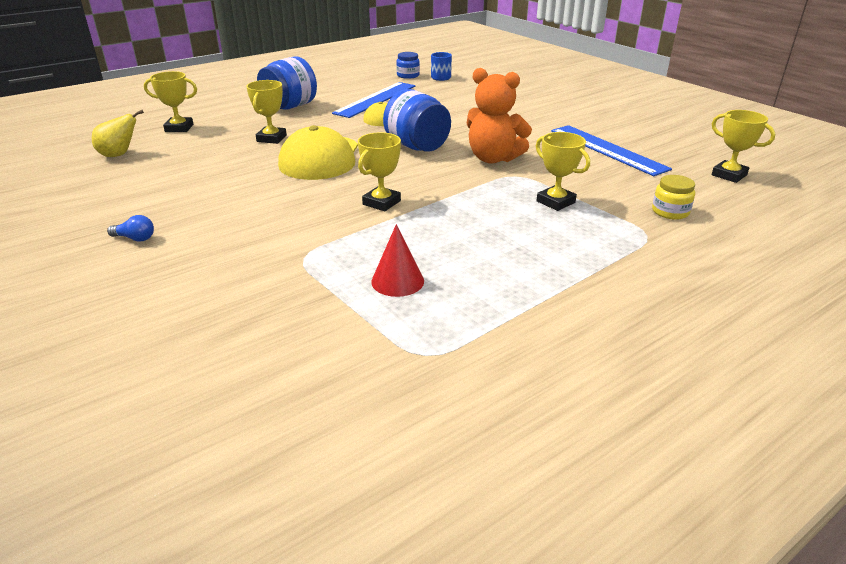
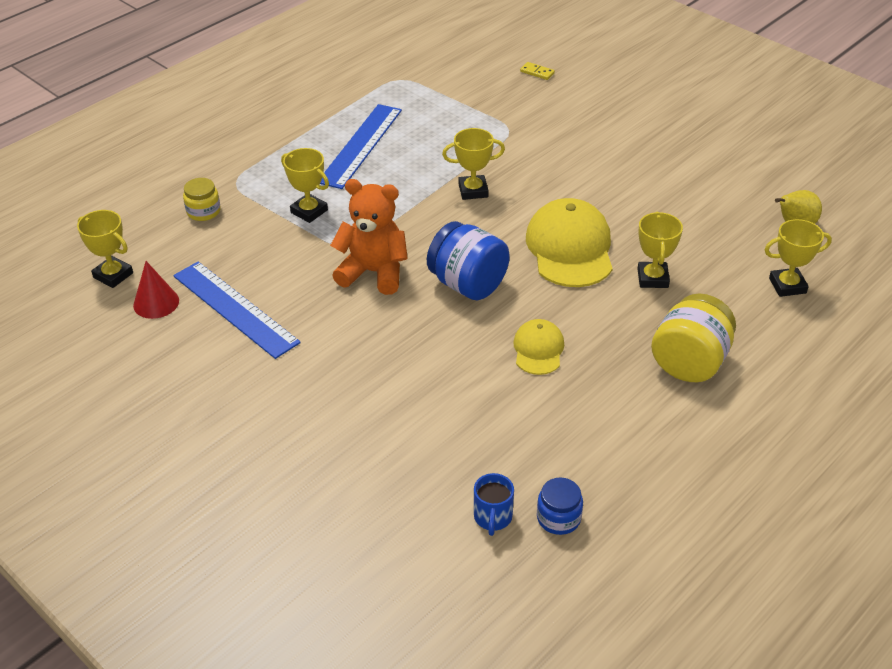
camera: 170 degrees right, 10 degrees up
(135, 238) = (652, 130): blue light bulb -> none
(197, 338) = (537, 72): none -> yellow domino
(290, 107) = (690, 362): blue jar -> yellow jar
(375, 99) = (574, 406): blue ruler -> blue ruler (361, 145)
(381, 202) = (473, 191): yellow trophy -> yellow trophy turned 60 degrees clockwise
(397, 281) = (431, 119): red cone -> red cone (156, 303)

